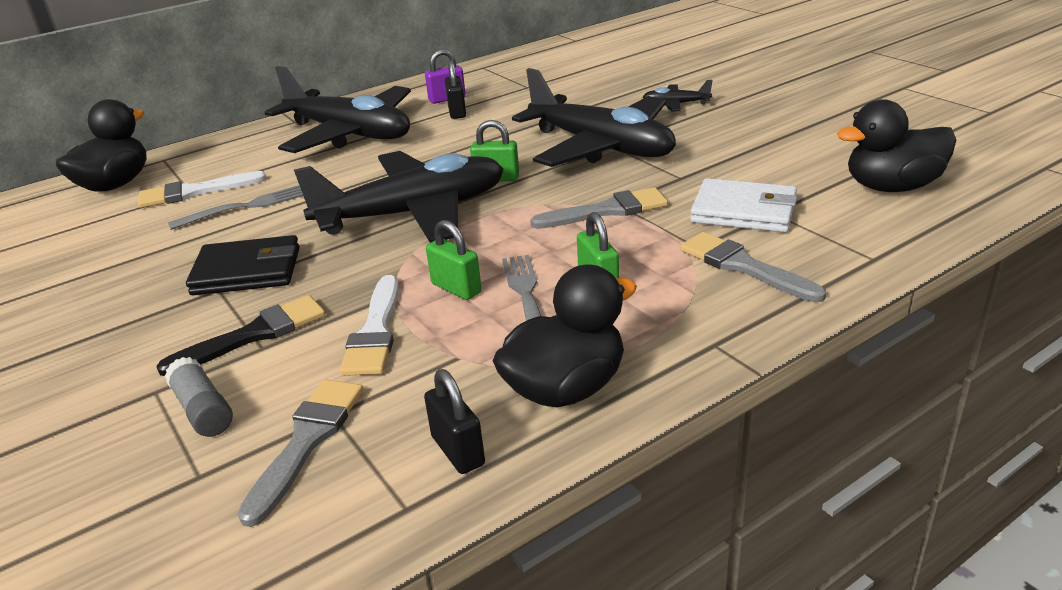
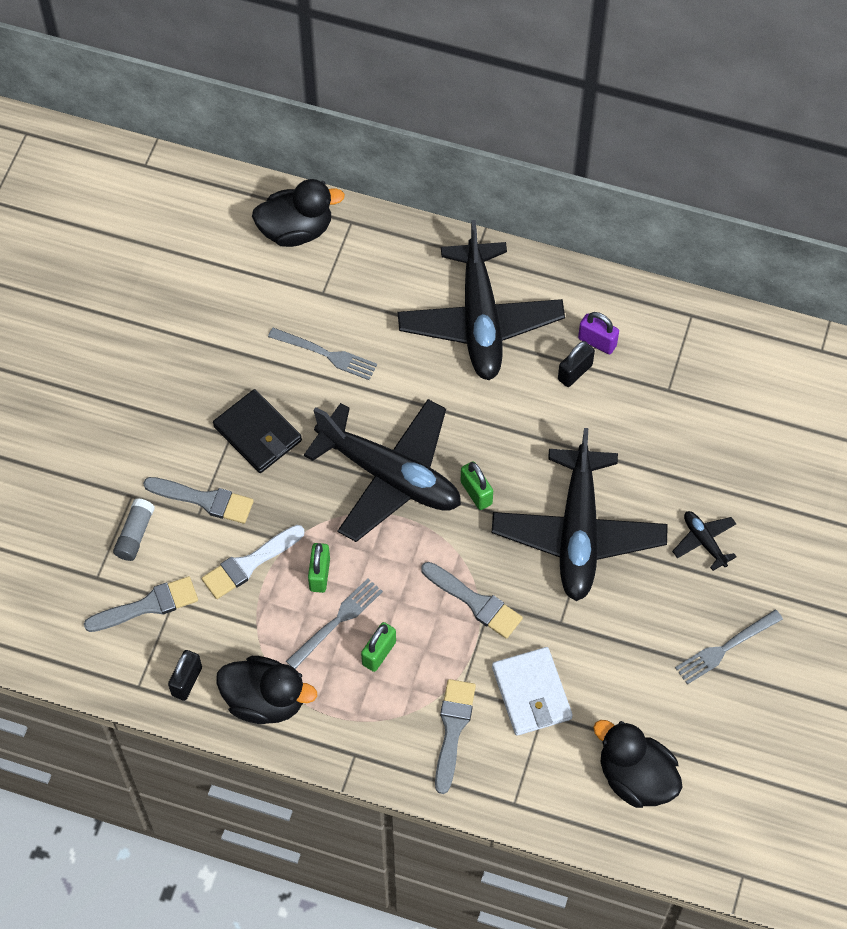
camera: 50 degrees right, 30 degrees up
(195, 192) = (323, 298): white brush -> none
(254, 335) = (204, 500): black brush -> grey brush
(787, 120) = (724, 649): none -> grey fork

